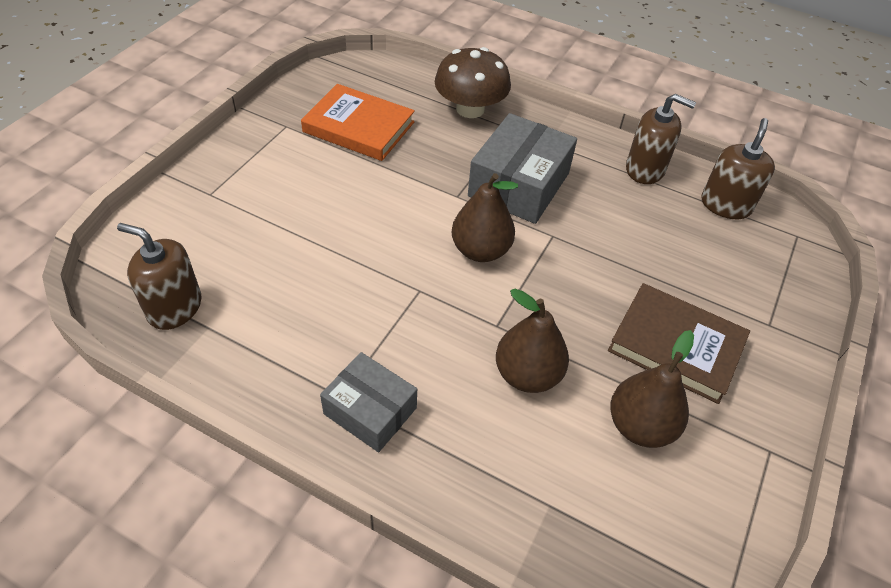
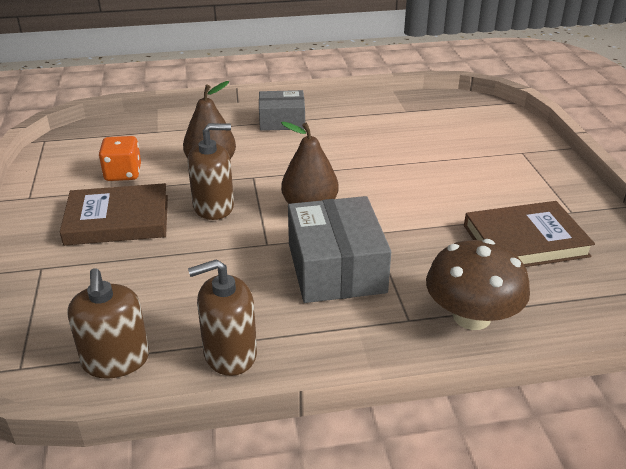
camera: 145 degrees right, 15 degrees down
(174, 307) = (434, 109): brown soap dispenser -> brown soap dispenser (213, 207)
(359, 127) = (525, 241): orange book -> brown book
(640, 426) = (123, 174): brown pear -> orange dice

